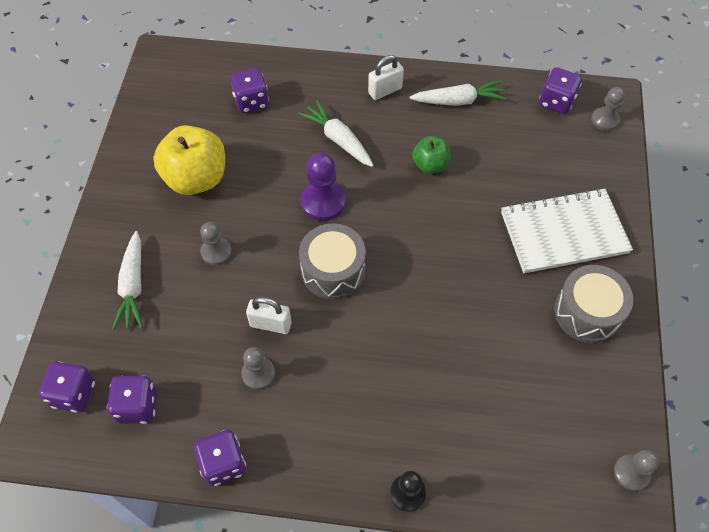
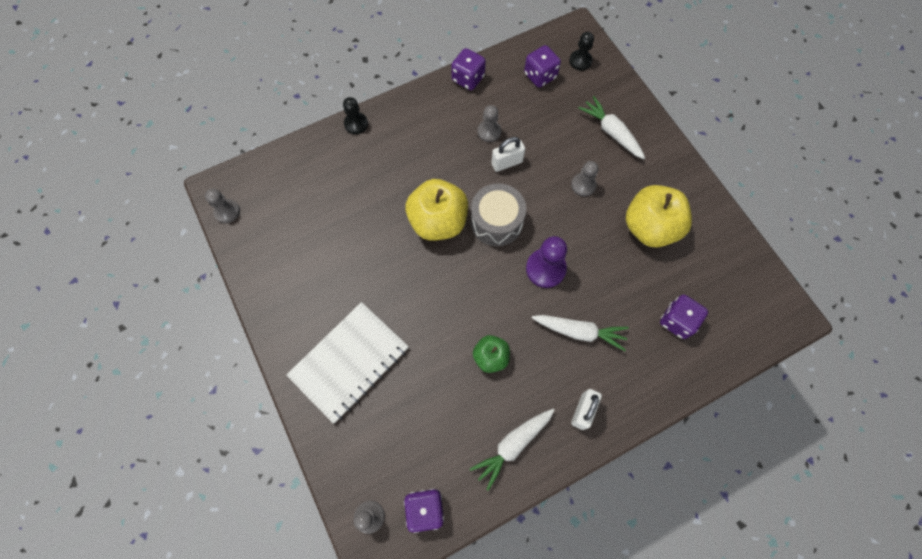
camera: 145 degrees right, 10 degrees up
(74, 394) = (580, 61): purple dice -> black pawn
(392, 307) = (438, 222): none -> yellow apple
(587, 312) = (301, 303): grey drum -> none

